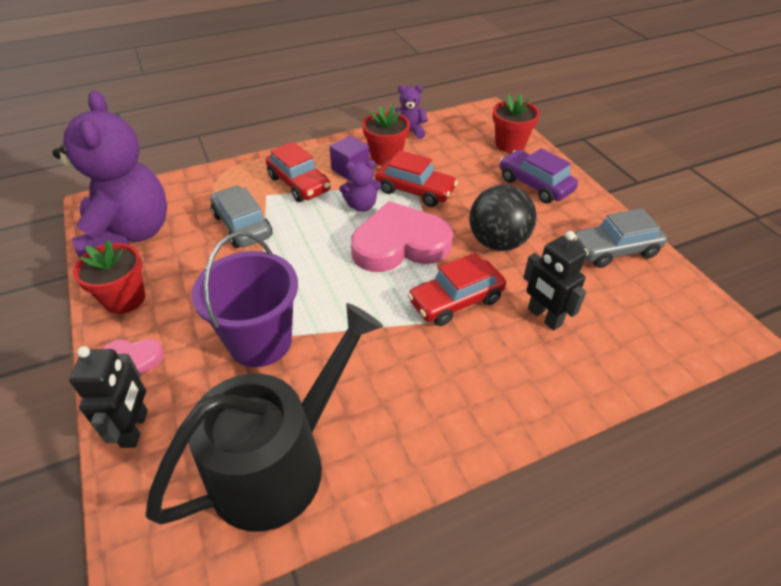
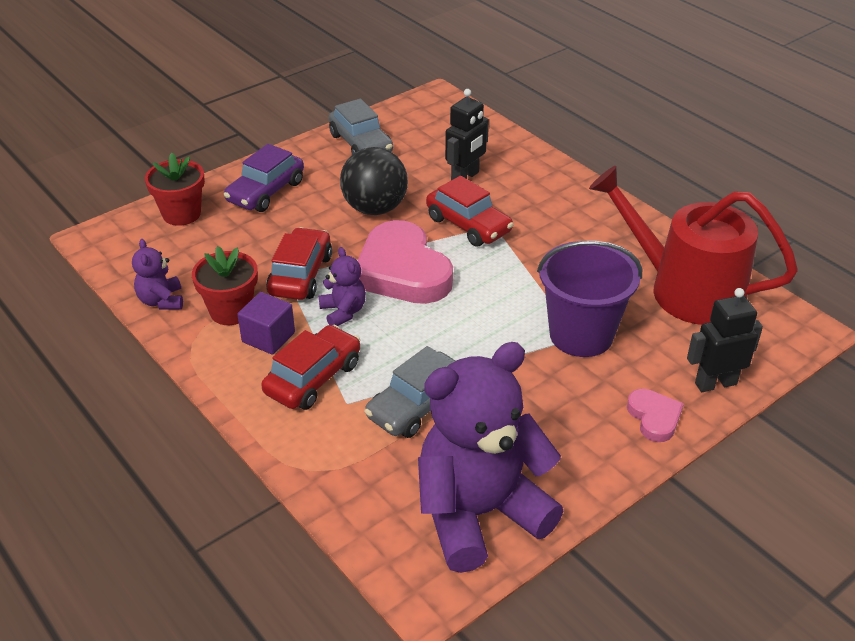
camera: 105 degrees left, 5 degrees down
(124, 299) = (583, 464): red flower pot -> none
(279, 462) = (686, 290): black watering can -> red watering can

